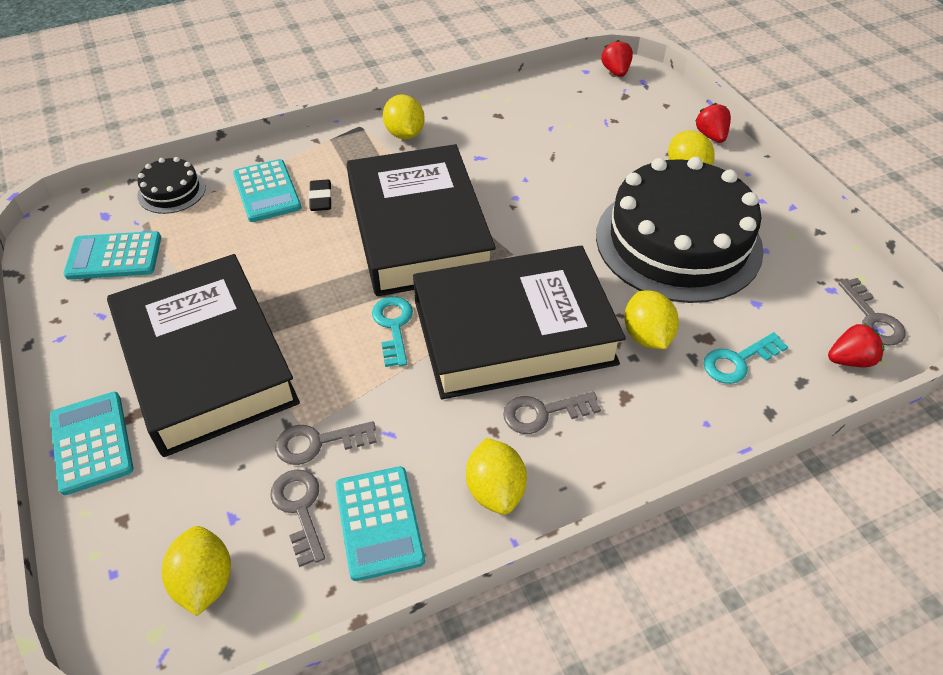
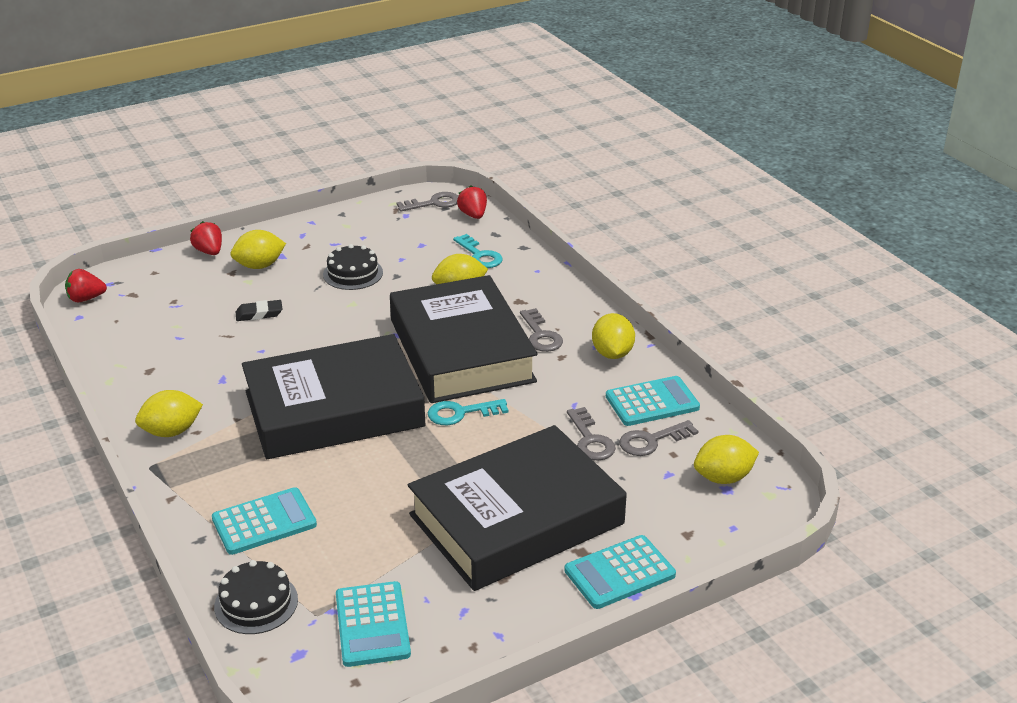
camera: 95 degrees left, 15 degrees down
(321, 198) = (280, 479): black eraser -> black eraser (259, 314)
(495, 490) = (612, 353): yellow lemon -> yellow lemon turned 75 degrees counterclockwise
(678, 242) = (353, 273): black cake -> black cake, size x0.43
(711, 136) = (209, 251): red strawberry -> red strawberry turned 75 degrees clockwise

